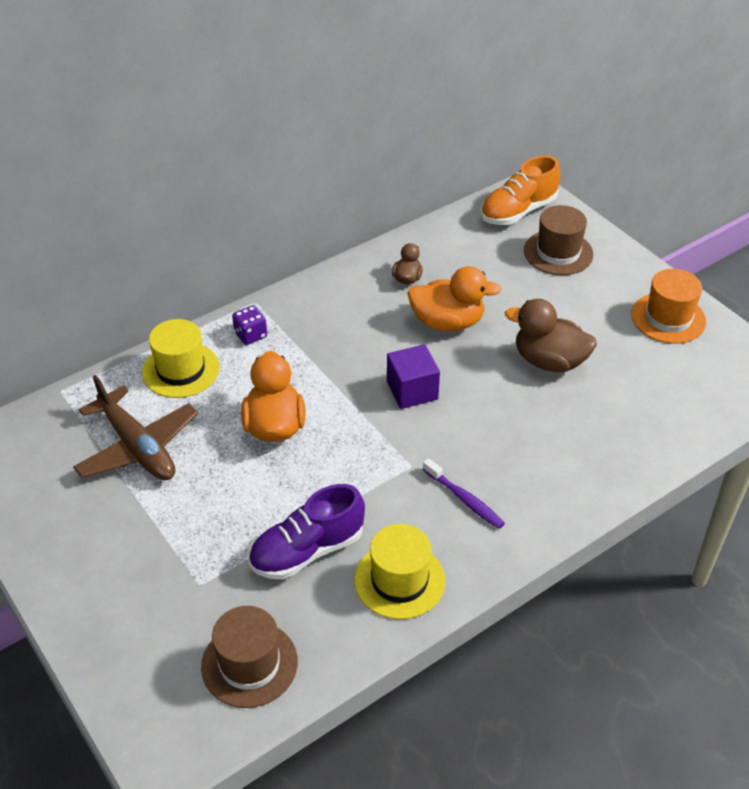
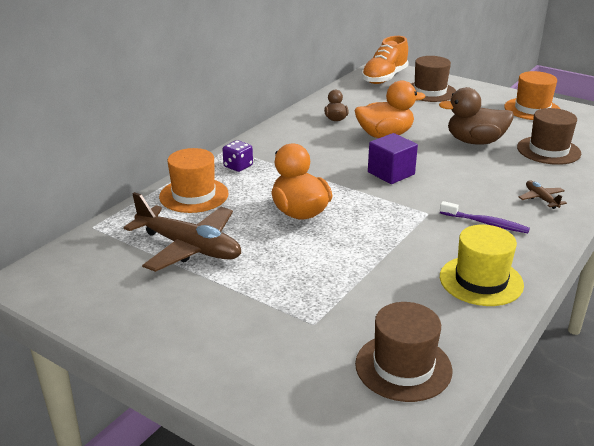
camera: 20 degrees left, 15 degrees down
(181, 370) = (194, 195): yellow hat -> orange hat
(307, 550) = (389, 280): purple shoe -> none
(557, 479) = (541, 199): none -> brown plane
(630, 400) = (548, 150): none -> brown hat

